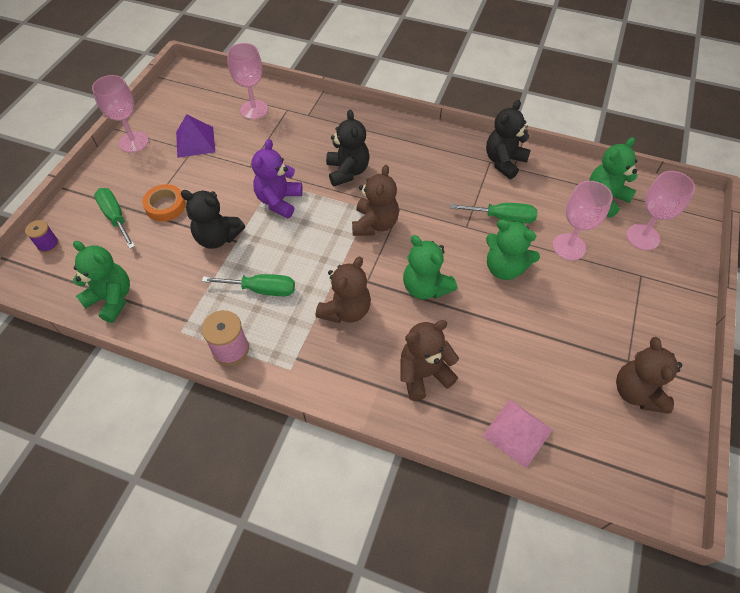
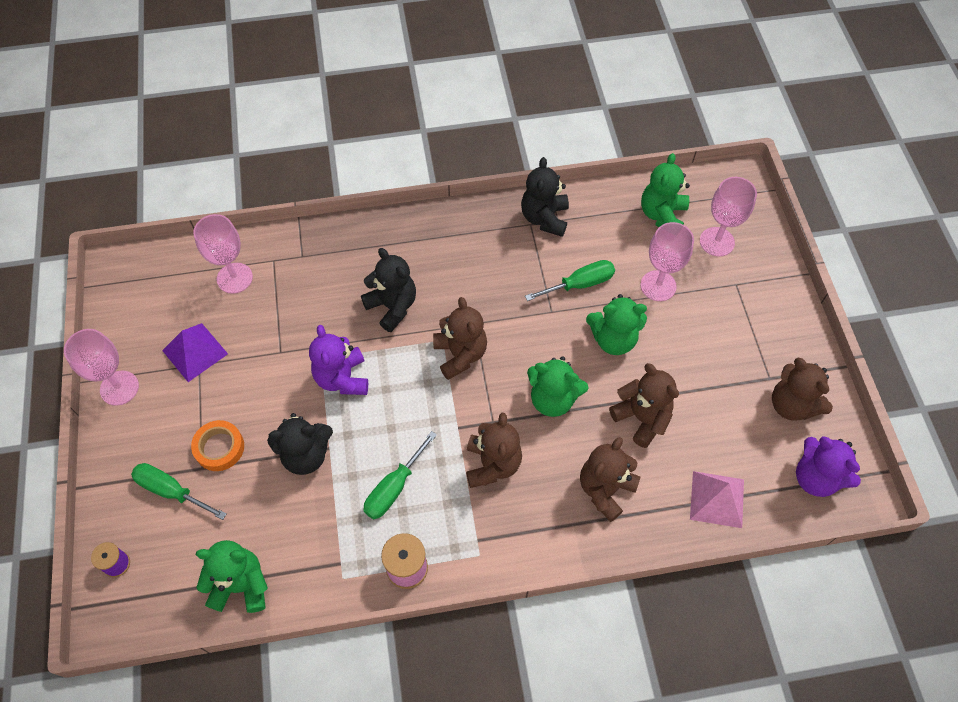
camera: 30 degrees left, 5 degrees up
(261, 289) = (394, 488): green screwdriver -> green screwdriver turned 150 degrees clockwise
(490, 336) = (641, 418): none -> brown teddy bear
(624, 464) = (816, 477): none -> purple teddy bear

